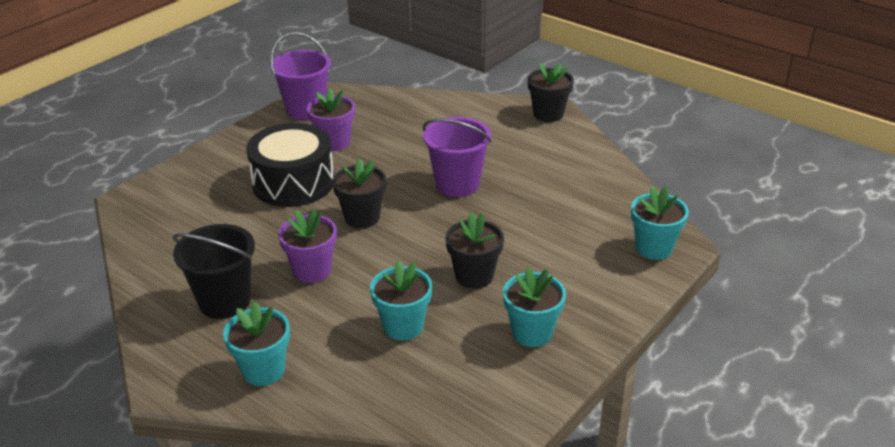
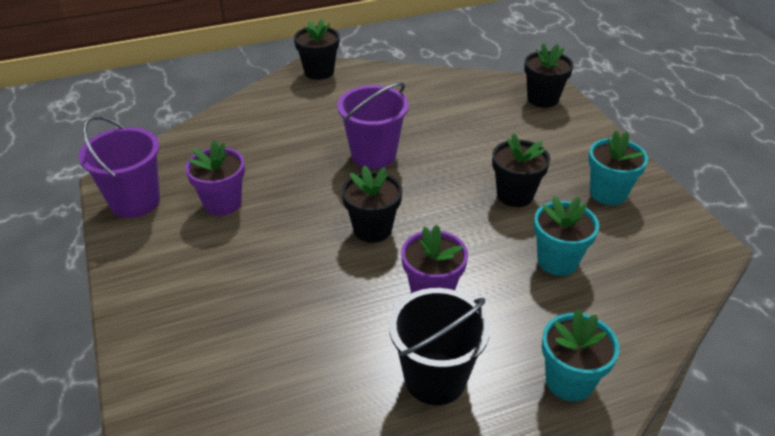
camera: 60 degrees left, 5 degrees up
(293, 183) = (265, 256): black drum -> none
(653, 248) = (542, 99): turquoise flower pot -> black flower pot

